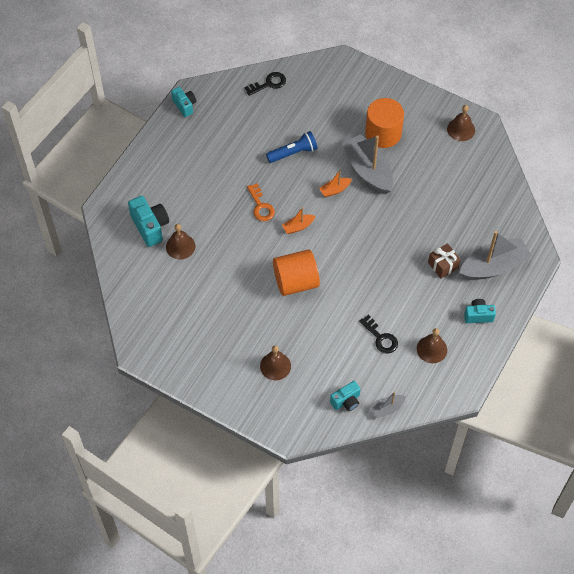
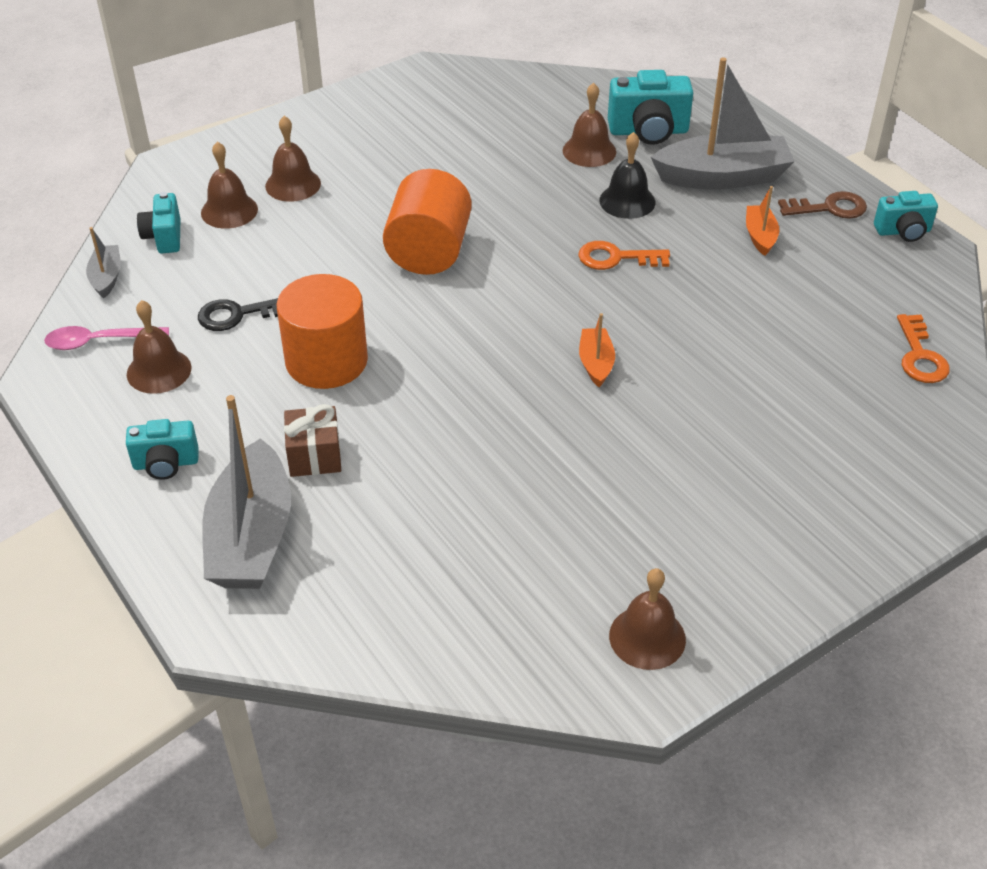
camera: 115 degrees right, 15 degrees down
(180, 136) = (829, 208): none -> brown key
(215, 216) = (627, 201): none -> black bell
(269, 84) = (920, 356): black key -> orange key
(293, 153) = (719, 335): blue flashlight -> none
(298, 227) = (541, 289): orange boat -> orange boat (760, 236)
(311, 383) = (229, 211): none -> brown bell
(368, 170) = (616, 428): grey boat -> grey boat (722, 177)
(383, 133) = (704, 488): orange cylinder -> orange cylinder (326, 361)
(429, 384) = (99, 341): none -> pink spoon
(478, 315) = (166, 463): turquoise camera -> turquoise camera turned 60 degrees clockwise

